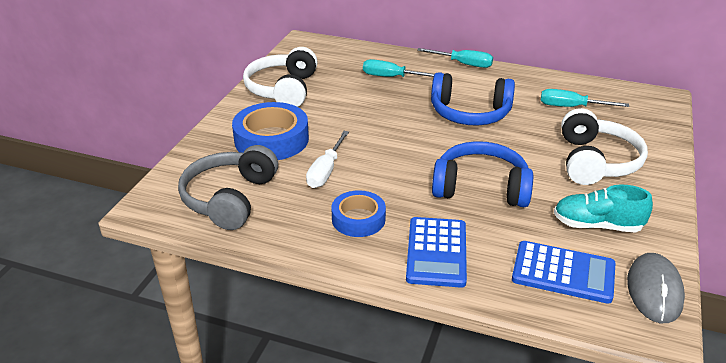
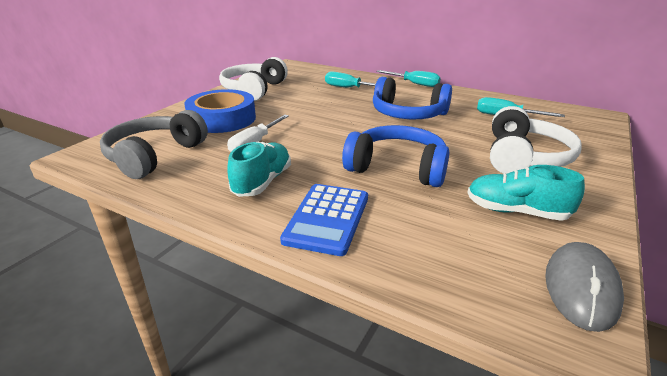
camera: 10 degrees right, 5 degrees down
(358, 219) = (262, 182): blue tape -> turquoise shoe
(563, 273) = (466, 254): blue calculator -> none

